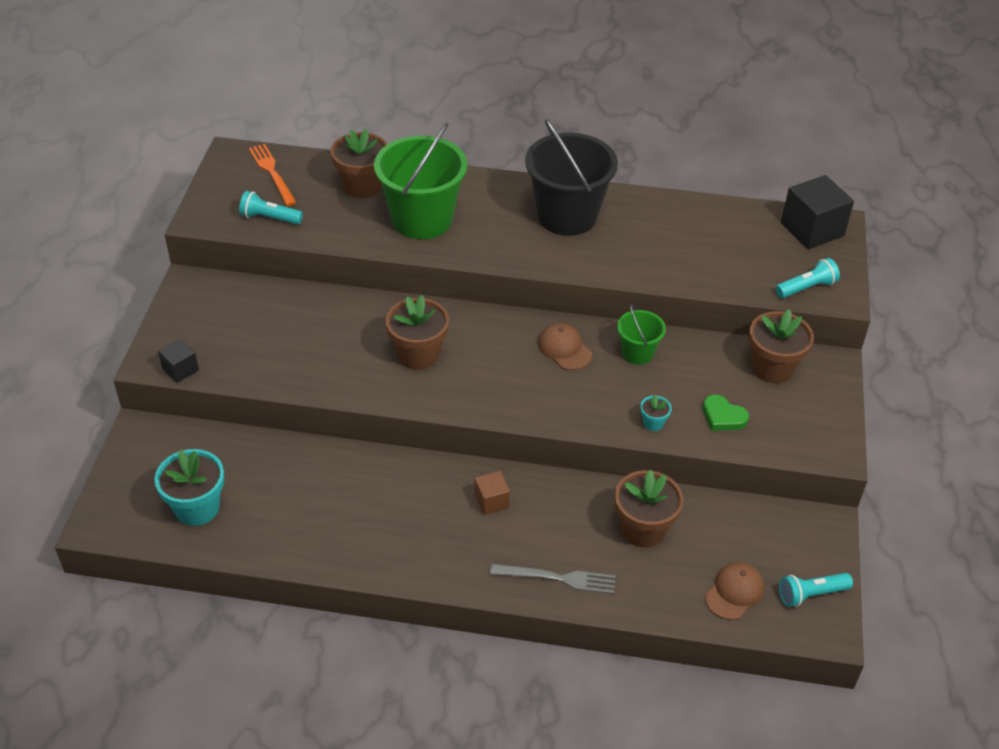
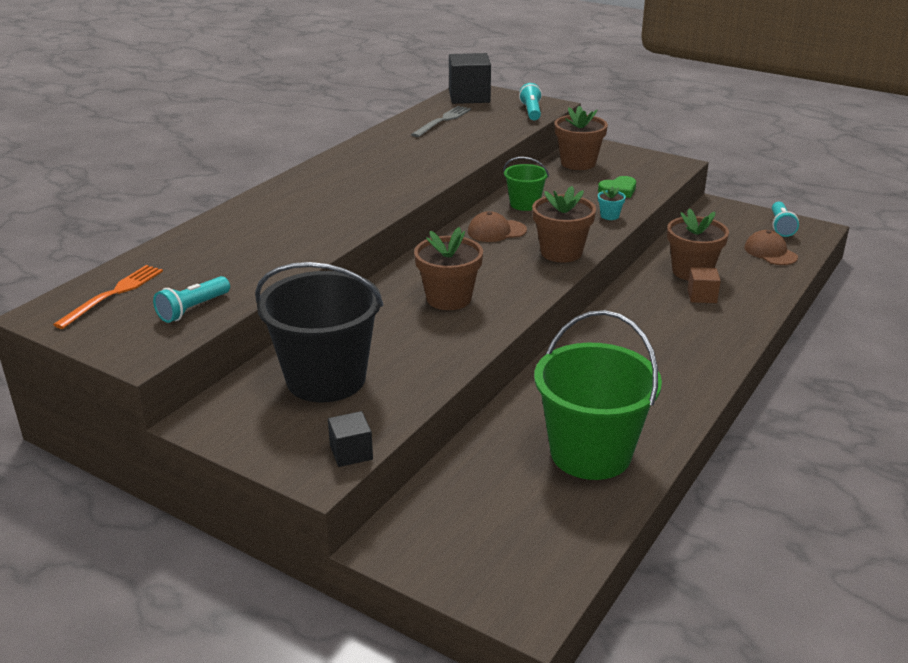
camera: 65 degrees left, 15 degrees down
(197, 508) = (543, 518): turquoise flower pot -> none
(272, 173) = (113, 294): orange fork -> orange fork turned 120 degrees clockwise
(362, 186) = (204, 249): brown flower pot -> brown flower pot (561, 252)
(422, 219) = (293, 229): green bucket -> green bucket (590, 453)
(491, 501) = (627, 331): brown cube -> brown cube (702, 296)
(557, 578) = (731, 320): grey fork -> grey fork (443, 121)
(567, 216) = (361, 169): black bucket -> black bucket (326, 379)

